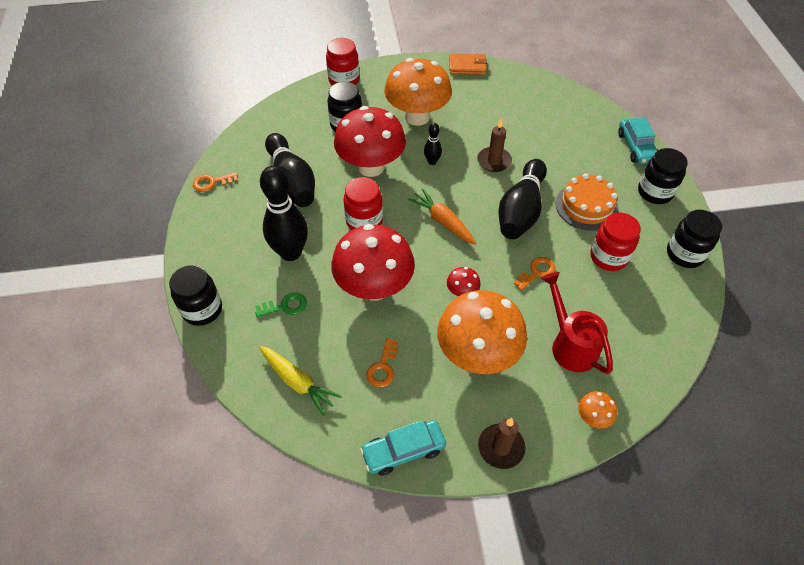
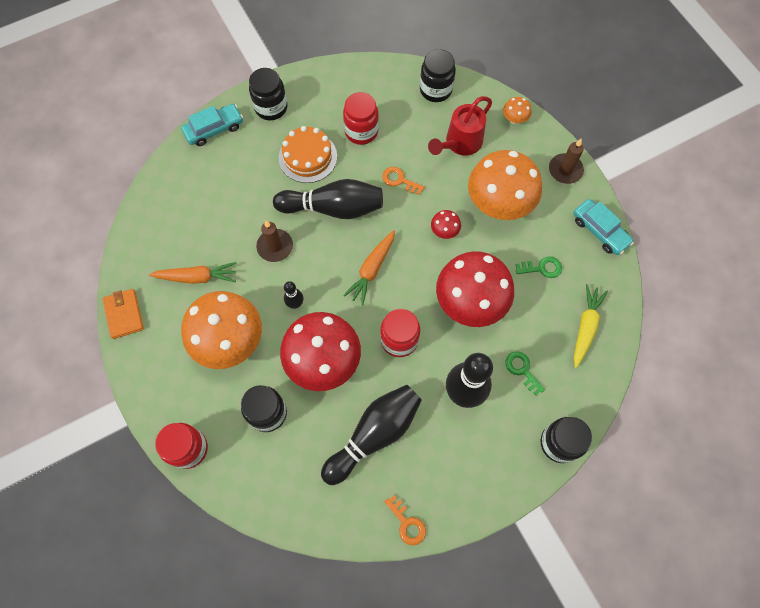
camera: 110 degrees left, 15 degrees up
(383, 367) = (542, 268): orange key -> green key
(483, 109) = (197, 277): none -> orange carrot
(685, 254) = (336, 79): black jar -> black jar (435, 90)

